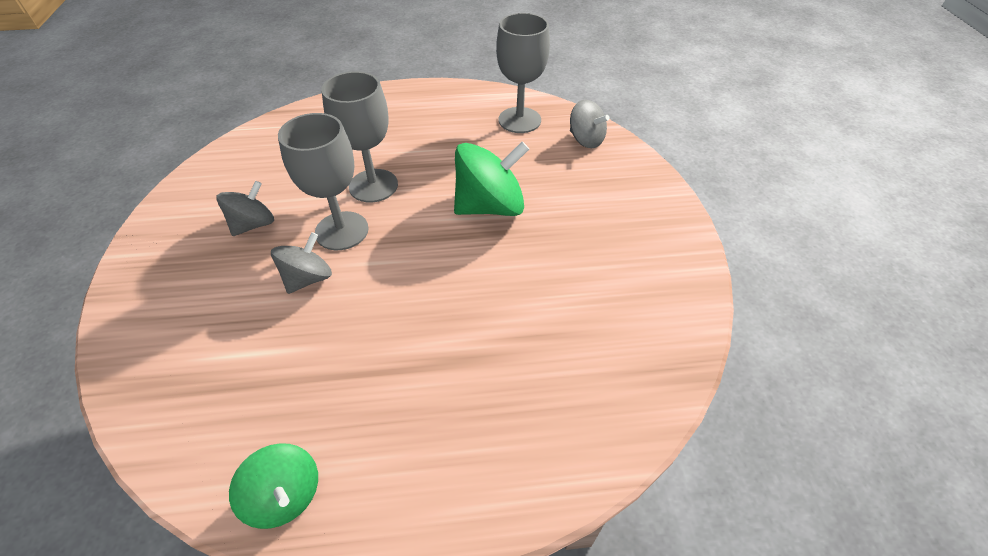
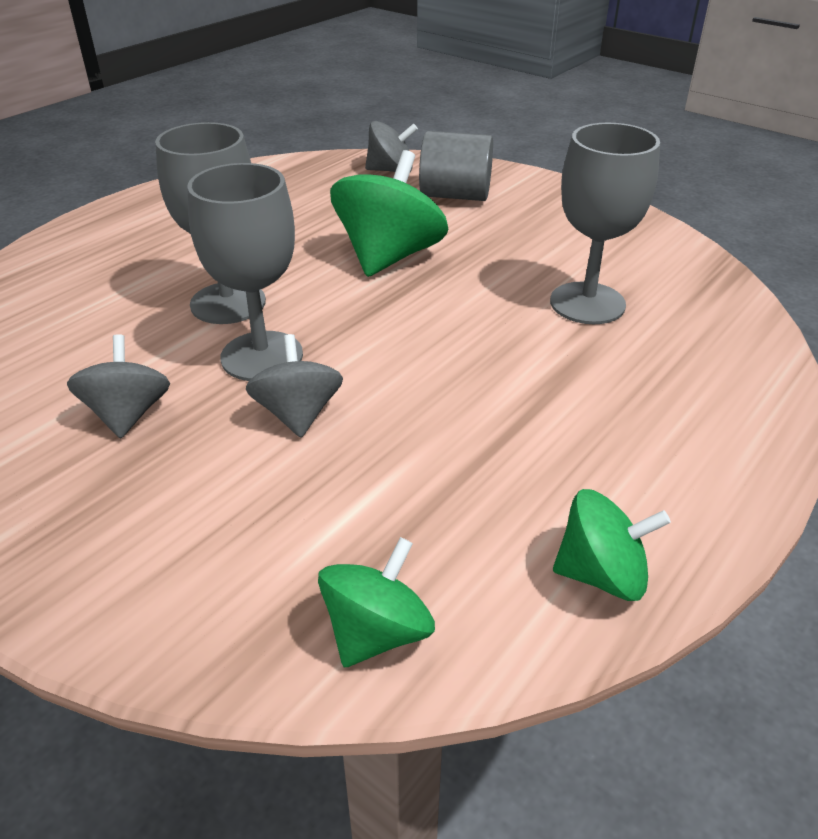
camera: 45 degrees left, 10 degrees down
(173, 424) = (377, 632): none -> green spinning top
(519, 120) = (298, 182): grey goblet -> grey goblet (587, 303)
(596, 183) = (455, 195): none -> grey cylinder

